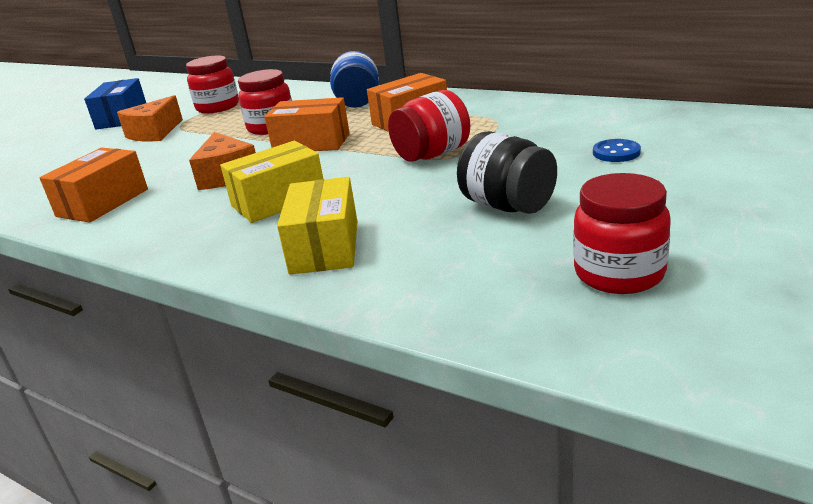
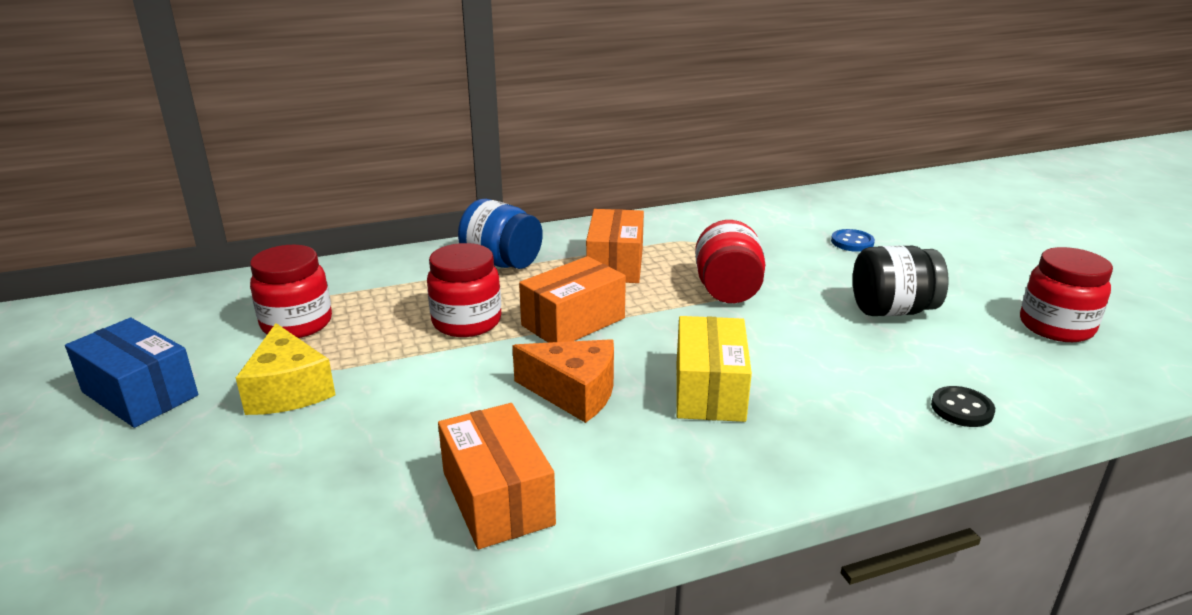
camera: 55 degrees left, 0 degrees up
(154, 133) = (288, 390): orange cheese -> yellow cheese
(324, 247) = (863, 406): yellow box -> none
(373, 280) = (962, 409): none -> black button

